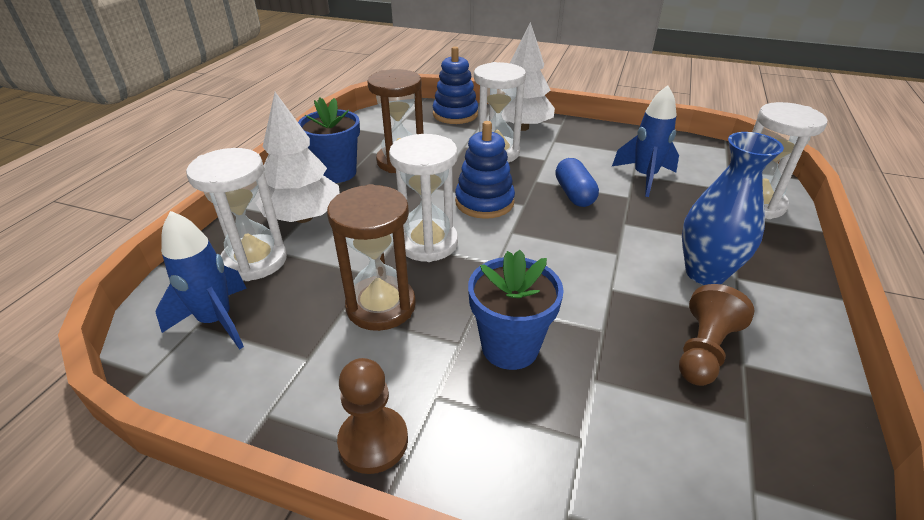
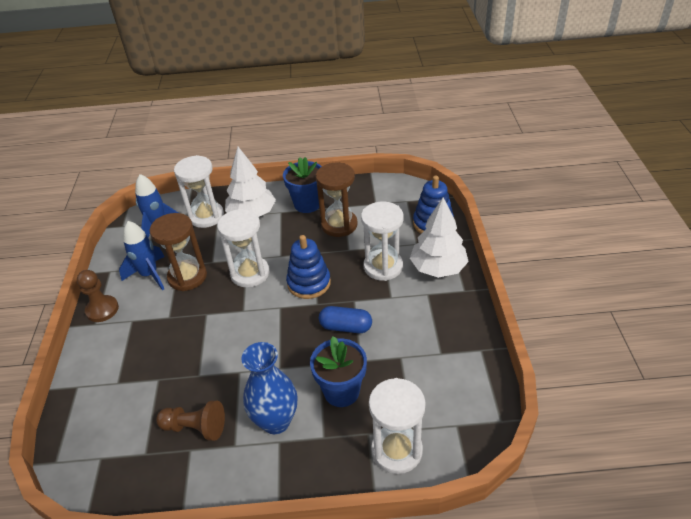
camera: 70 degrees right, 5 degrees up
(510, 347) = (172, 338): blue flower pot -> blue flower pot (341, 391)
(574, 194) = (346, 327): blue capsule -> blue capsule turned 45 degrees clockwise
(644, 177) = (398, 365): blue rocket -> blue rocket (149, 275)

